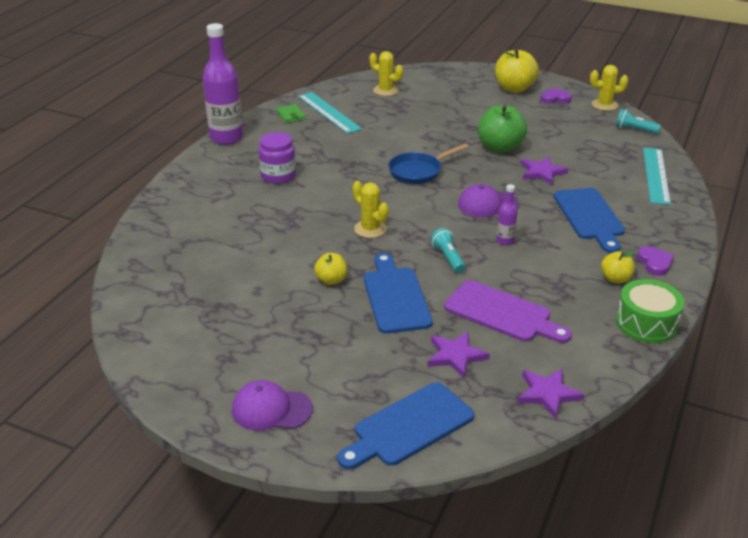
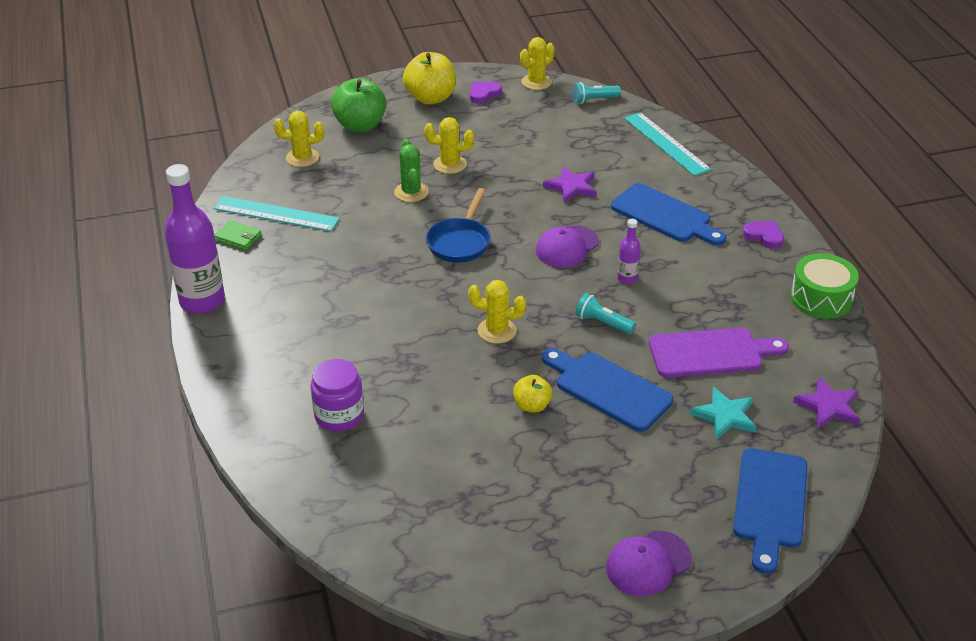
camera: 40 degrees left, 5 degrees up
(278, 176) = (325, 319): purple jar -> purple jar (339, 415)
(426, 133) = (411, 192): none -> green cactus
(456, 356) = (725, 416): purple star -> turquoise star
(474, 128) = (450, 164): none -> yellow cactus
(500, 147) = (501, 176): green apple -> green apple (360, 125)
(615, 279) = (754, 268): yellow apple -> none

